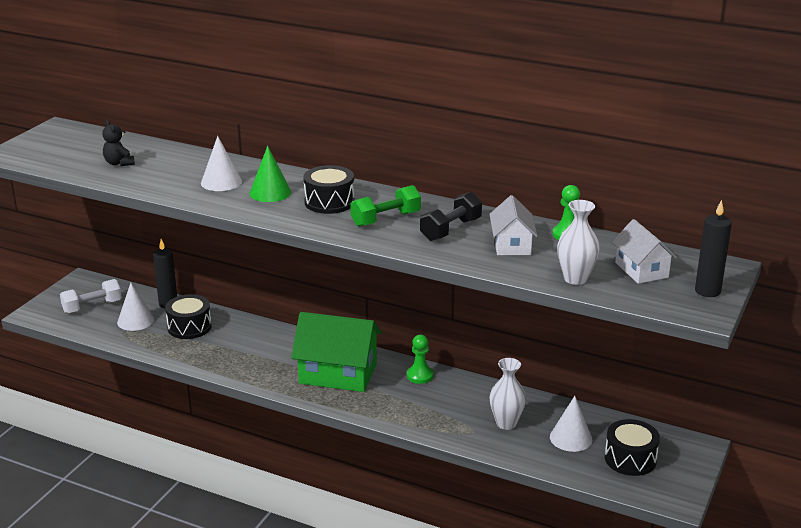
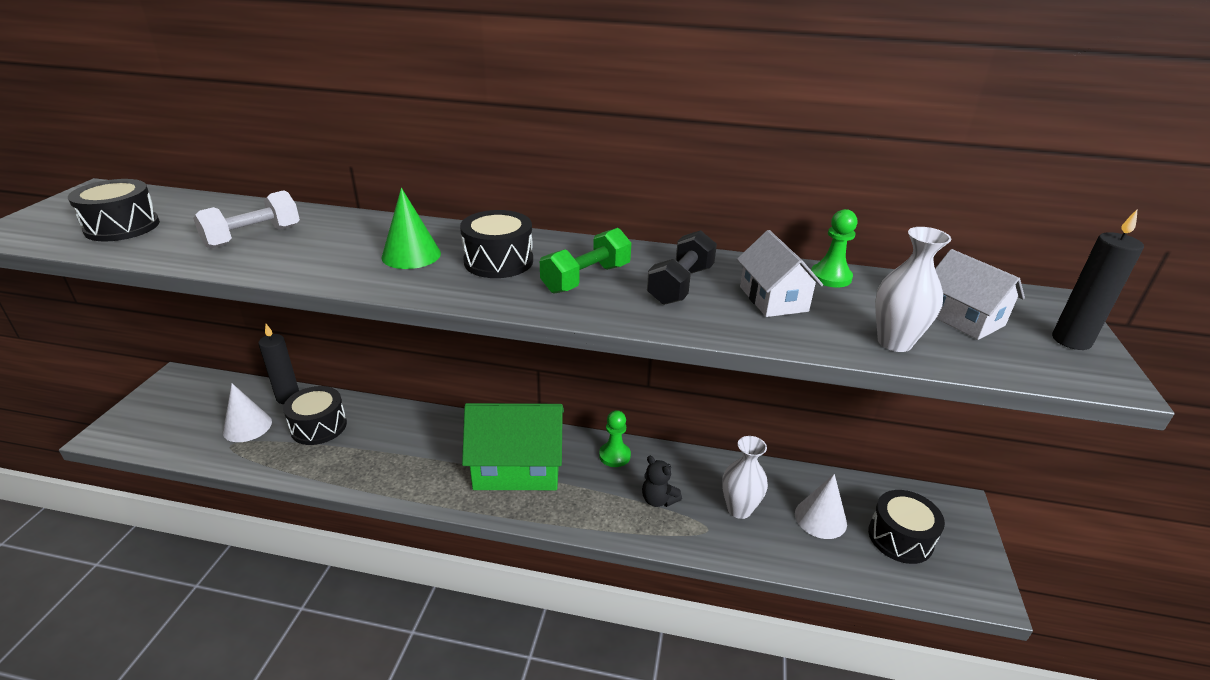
camera: 15 degrees left, 5 degrees up
(79, 156) = (122, 227): none -> black drum
(92, 306) = (188, 414): white dumbbell -> white dumbbell (253, 237)
(119, 163) = (183, 232): black teddy bear -> black teddy bear (658, 500)
(221, 182) = (337, 246): white cone -> none

